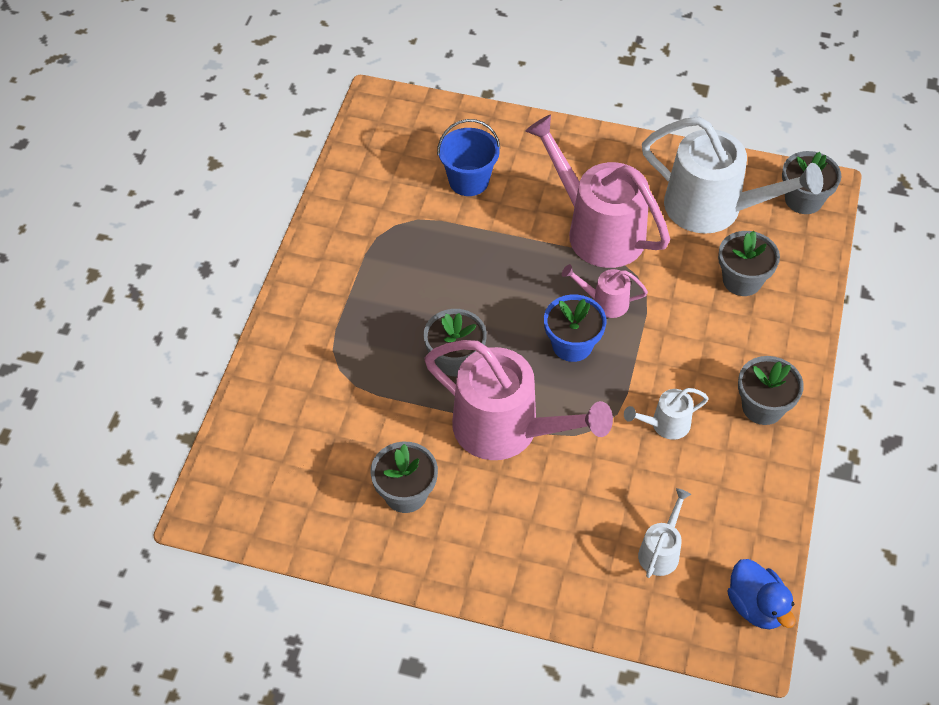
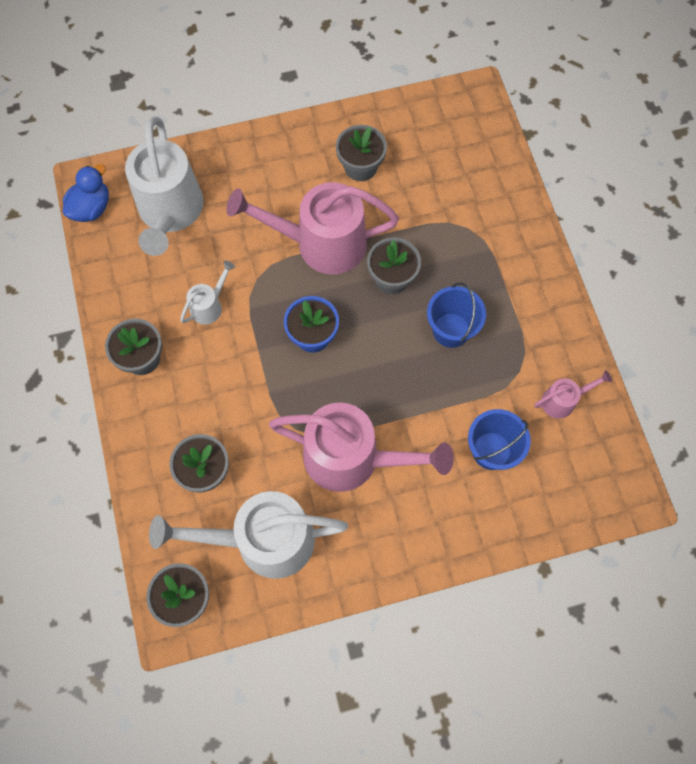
camera: 150 degrees right, 15 degrees up
(431, 286) = (451, 330): none -> blue bucket
(604, 302) = (308, 388): pink watering can -> pink watering can (563, 400)
(661, 550) = (170, 213): white watering can -> white watering can, size x2.19
(756, 606) = (91, 208): blue duck -> blue duck turned 90 degrees clockwise

